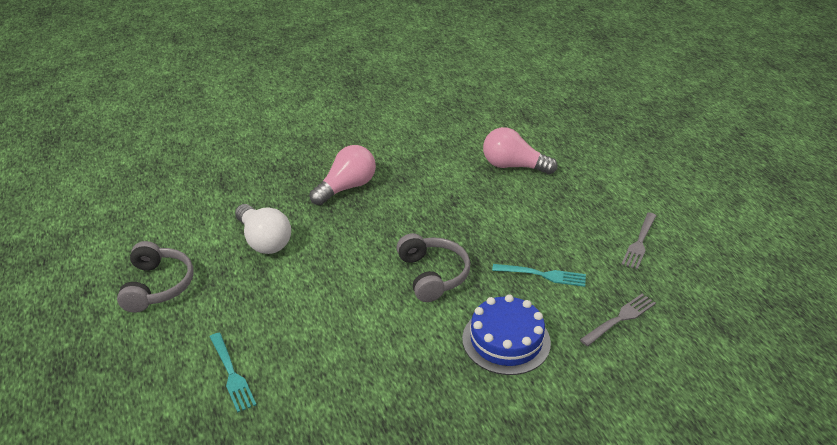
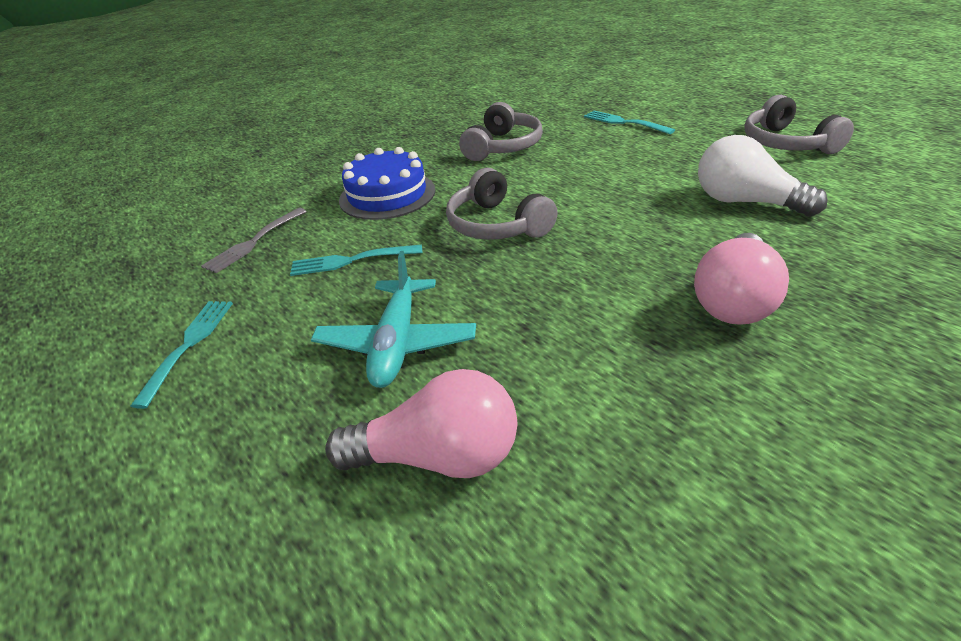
camera: 165 degrees right, 0 degrees up
(373, 378) = (503, 147): none -> grey headphones
(521, 212) = (397, 343): none -> turquoise plane
(639, 242) = (188, 346): grey fork -> turquoise fork

